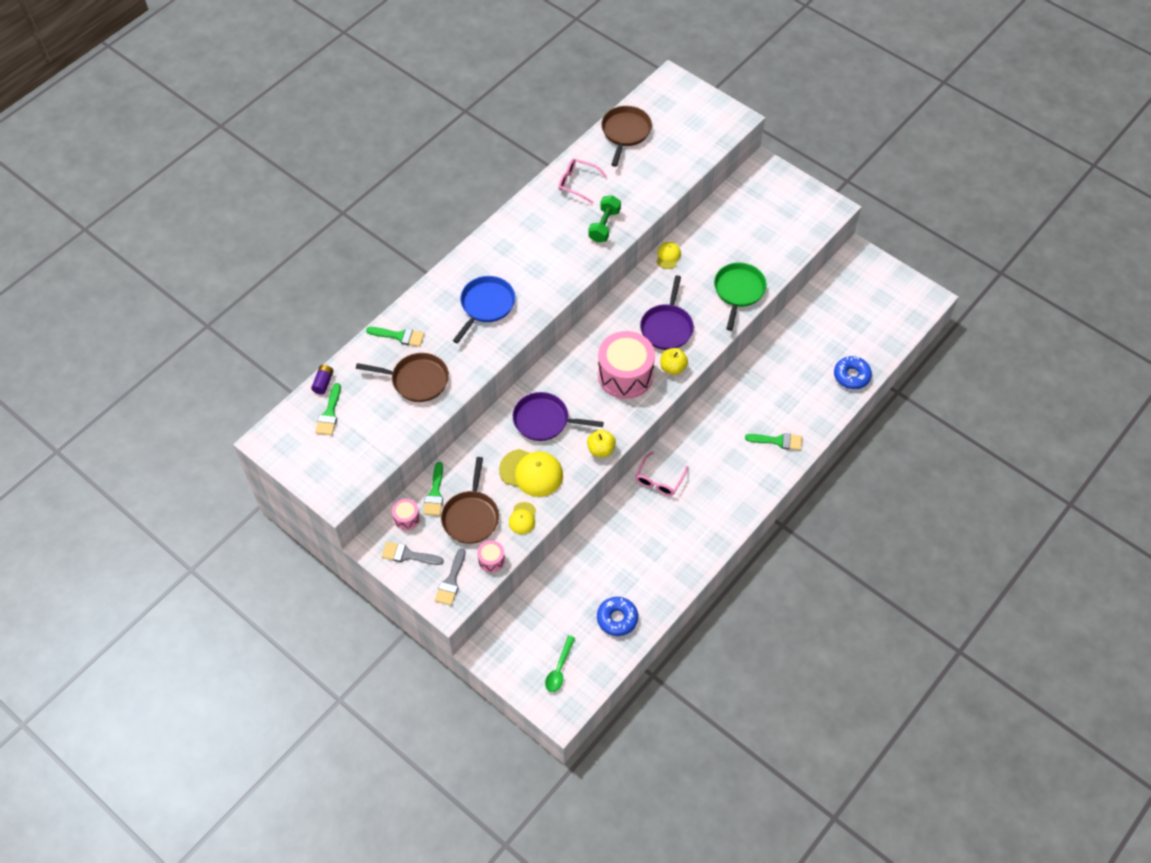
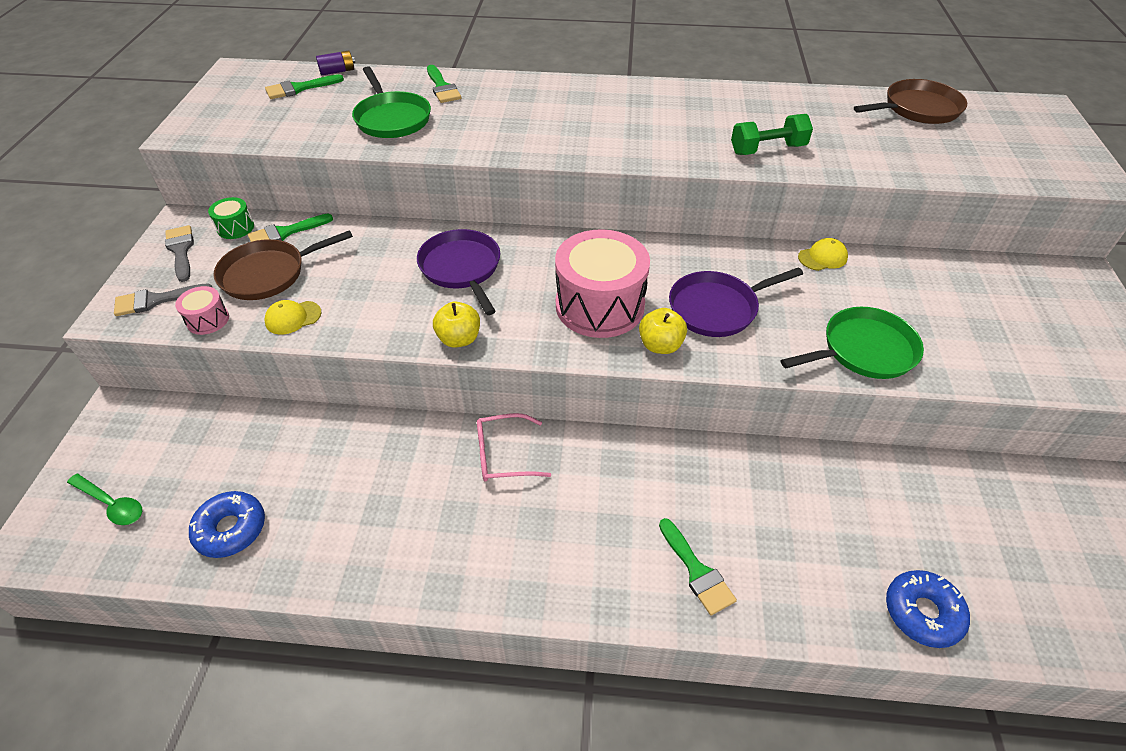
camera: 55 degrees right, 10 degrees down
(406, 518) = (235, 228): pink drum -> green drum
(416, 380) = (392, 119): brown pan -> green pan
(486, 305) = (544, 120): blue pan -> none
(531, 473) = (372, 293): yellow cap -> none
(559, 669) = (112, 504): green spoon -> green spoon turned 135 degrees counterclockwise
(577, 183) = (796, 108): pink glasses -> none

